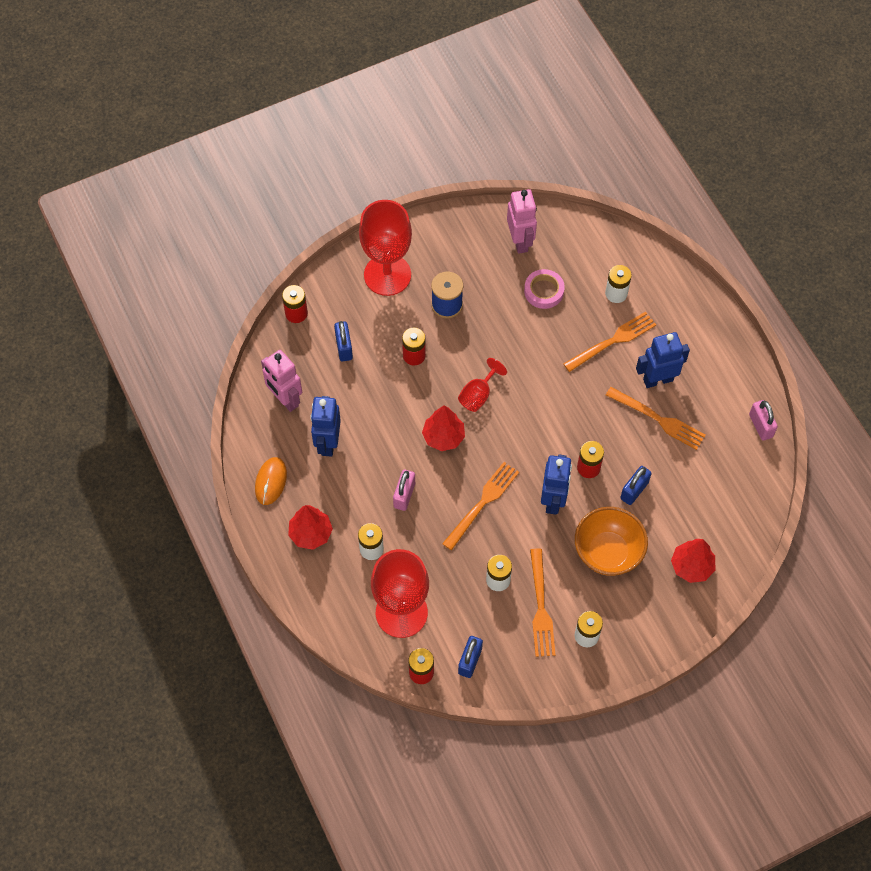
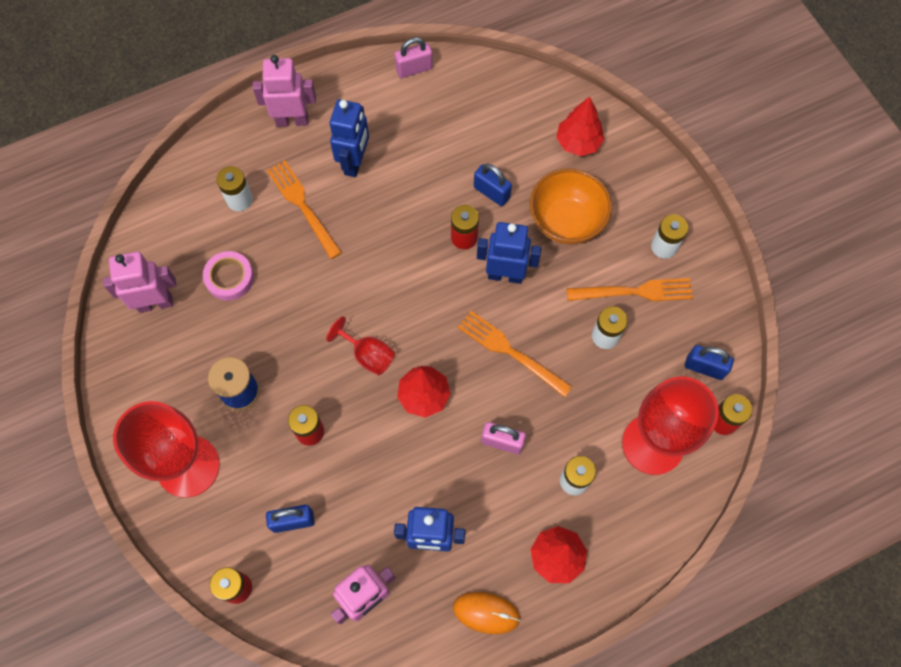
camera: 90 degrees left, 5 degrees up
(658, 379) = (355, 162): blue robot -> blue robot turned 150 degrees counterclockwise
(659, 419) = (405, 164): orange fork -> none
(697, 328) = (292, 120): none -> pink robot

